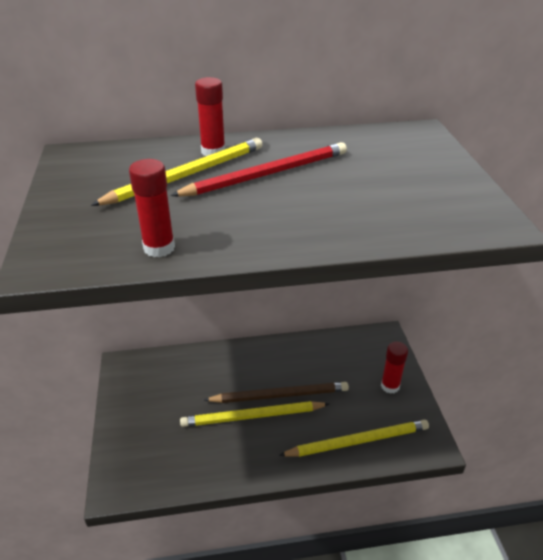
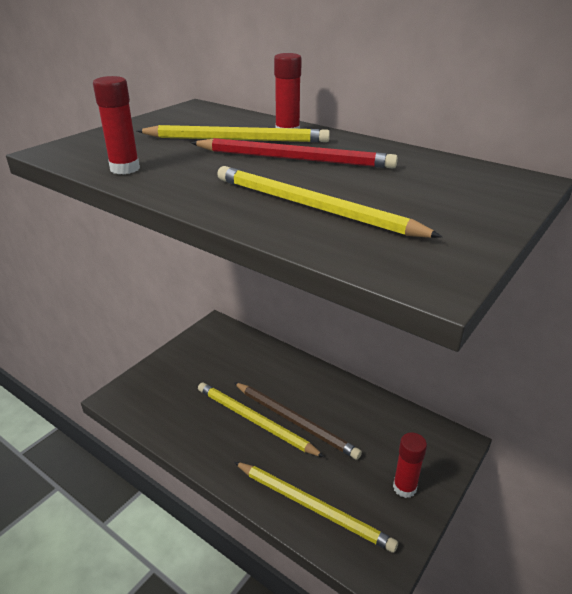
camera: 45 degrees right, 5 degrees down
(358, 209) = (312, 207): none -> yellow pencil

